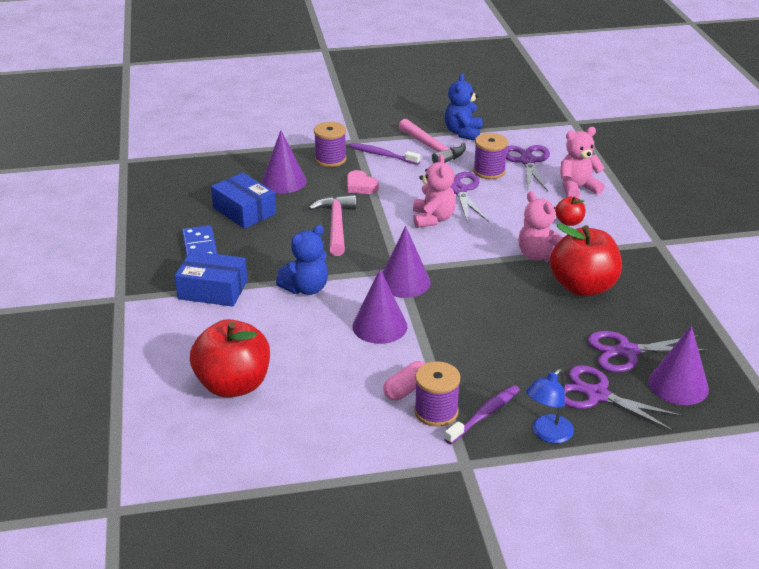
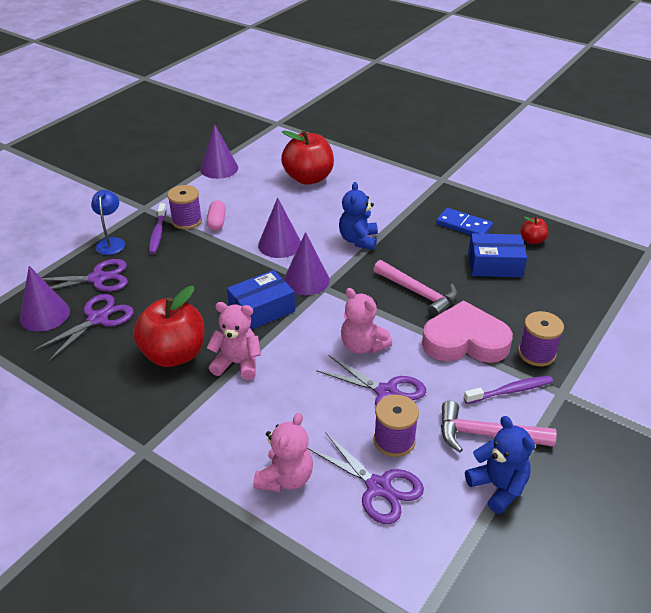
camera: 135 degrees right, 5 degrees up
(213, 290) = (406, 209): blue box -> blue box (262, 309)
(284, 181) = (522, 306): purple cone -> purple cone (219, 168)
(360, 186) = (465, 341): pink heart -> pink heart, size x2.10
(569, 222) = (248, 421): red apple -> red apple (532, 240)

